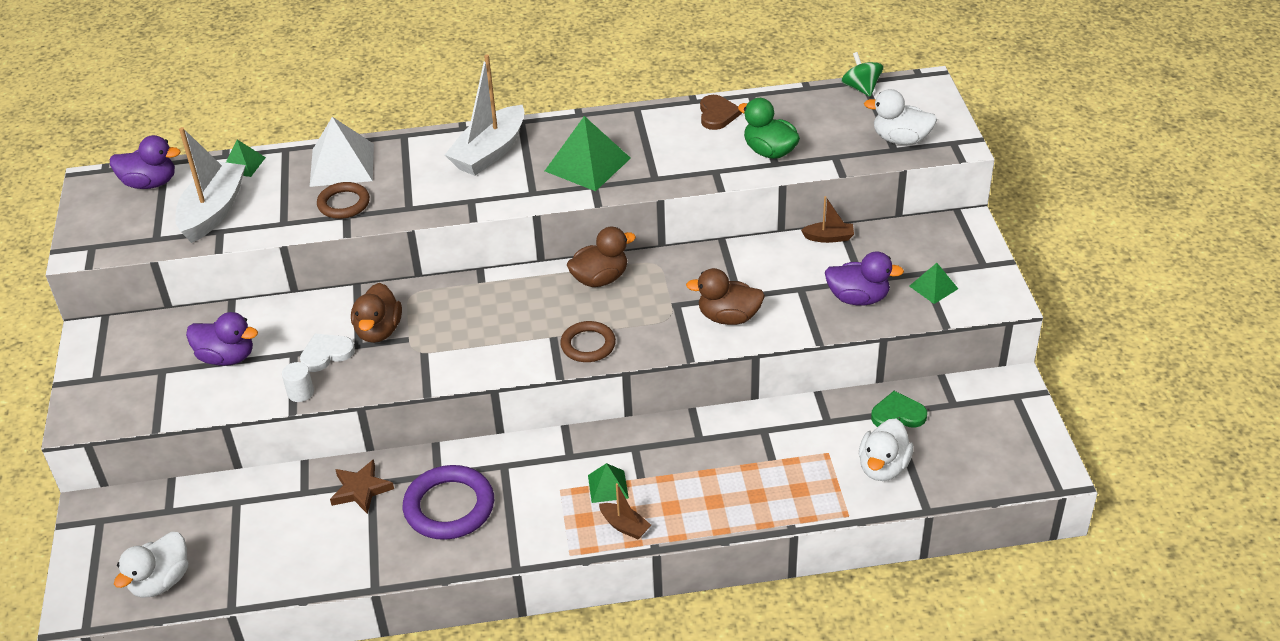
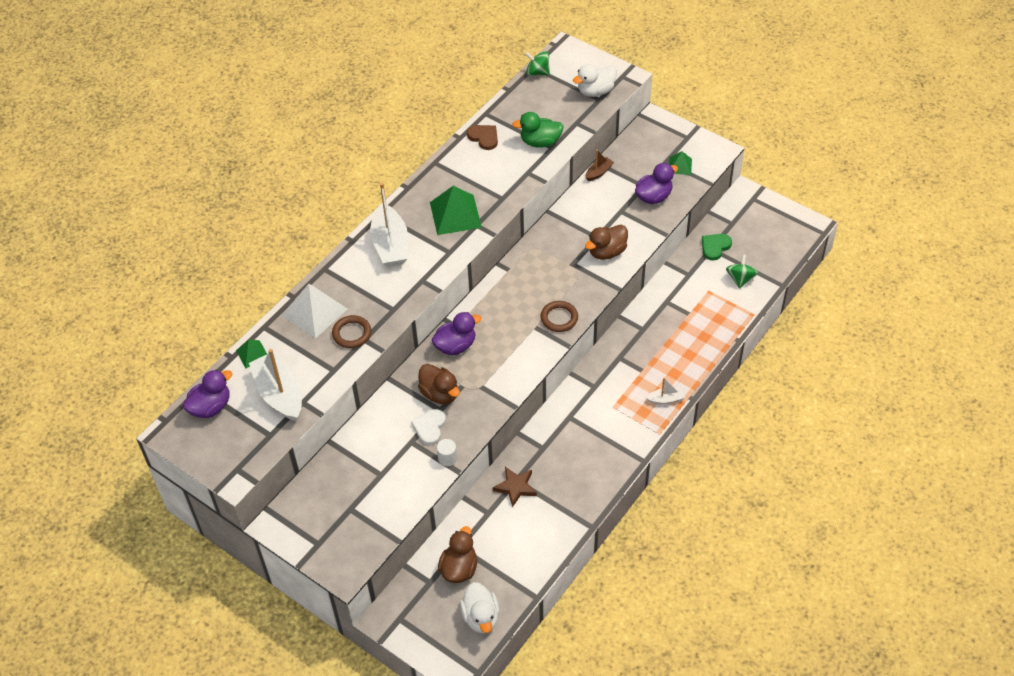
camera: 45 degrees left, 10 degrees up
(227, 357) = (376, 473): purple duck -> purple duck (455, 346)
(449, 507) = (572, 459): purple ring -> none
(600, 279) = (516, 278): brown duck -> brown duck (459, 568)
(608, 486) = (632, 387): green pyramid -> none
(625, 526) = (665, 399): brown boat -> white boat
(883, 467) = (740, 279): white duck -> green spinning top

